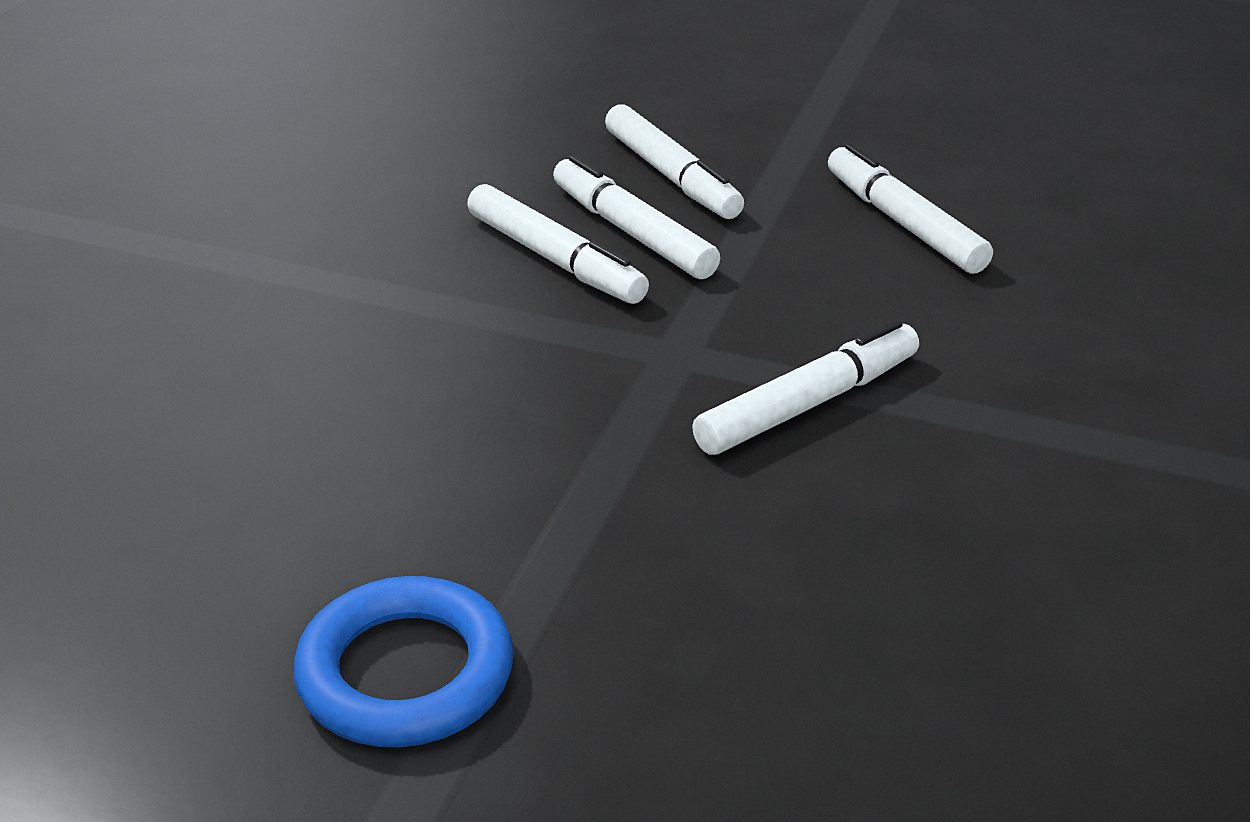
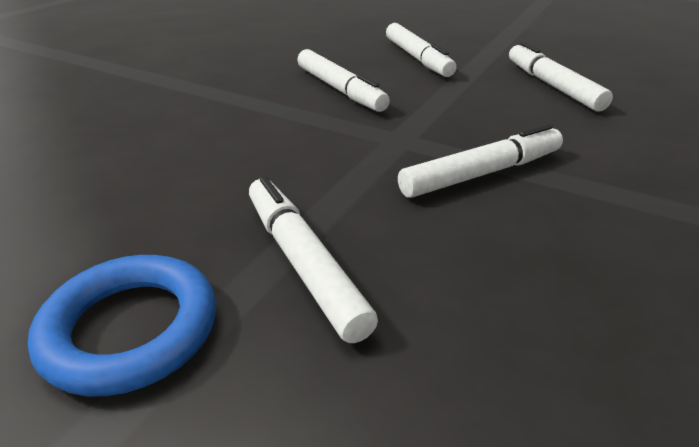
camera: 10 degrees right, 0 degrees up
(632, 232) = (388, 80): white marker -> white marker (303, 263)

